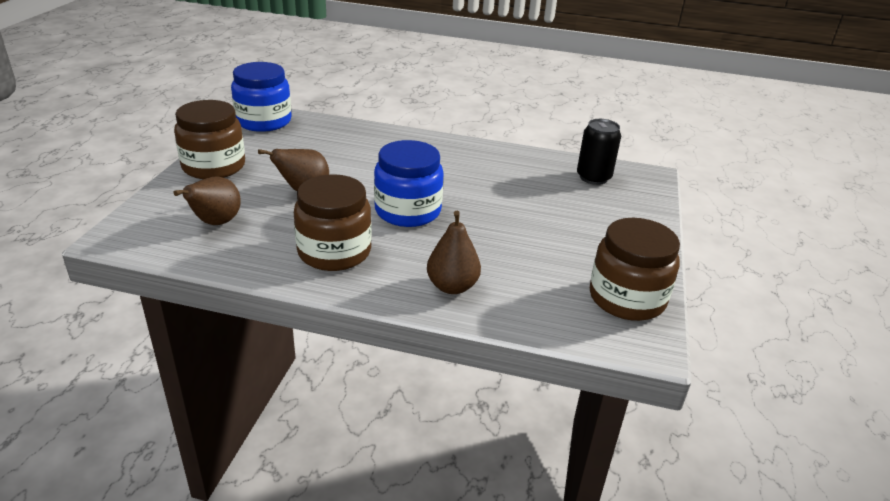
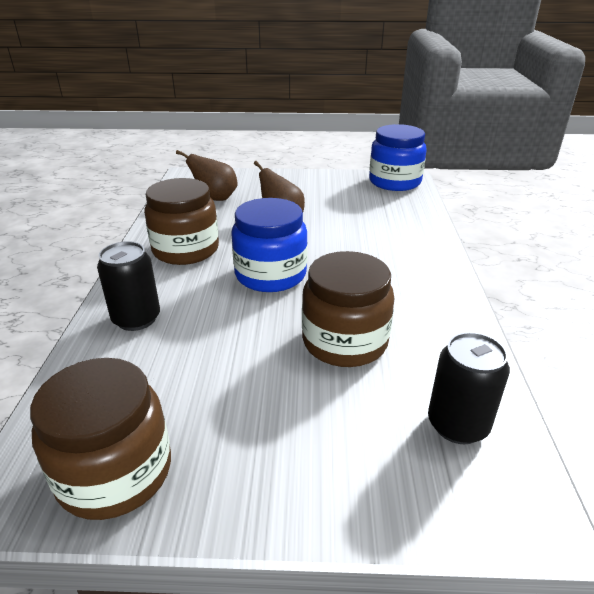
camera: 80 degrees right, 0 degrees up
(214, 166) = (299, 181): brown jar -> brown jar (344, 341)
(452, 286) = (136, 319): brown pear -> black can

